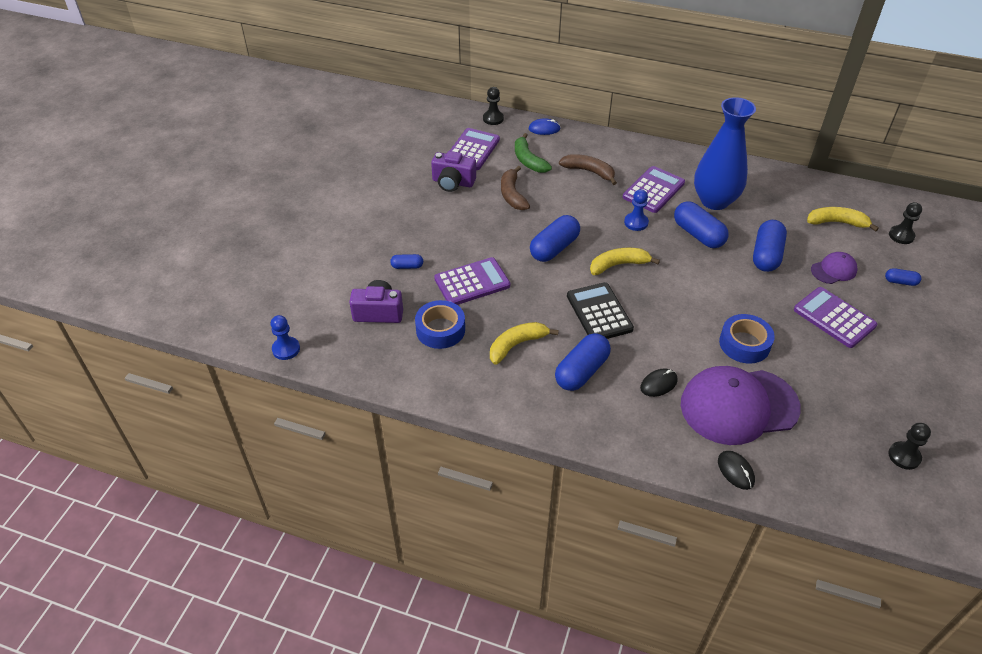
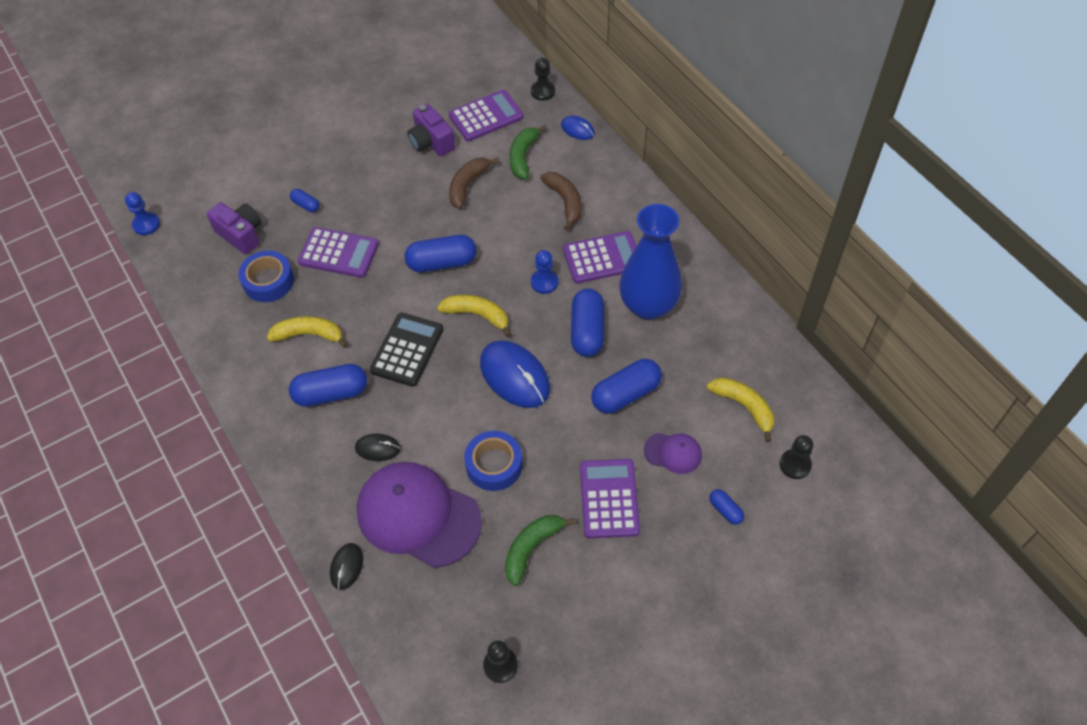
camera: 40 degrees right, 10 degrees up
(689, 285) = (515, 376): none -> blue mouse
(830, 376) = (531, 548): none -> green banana

